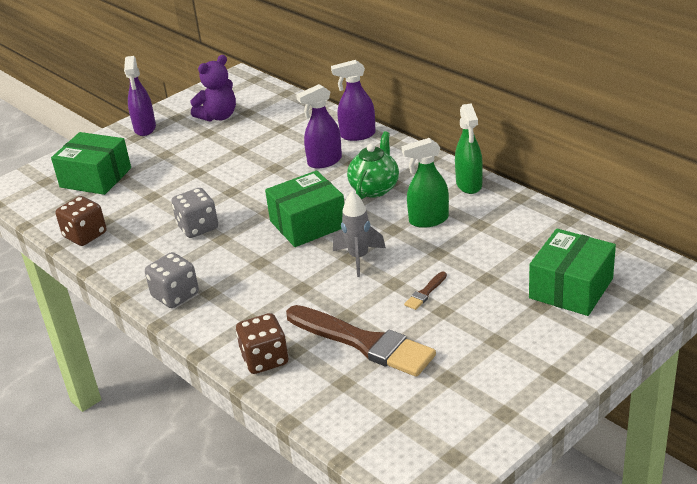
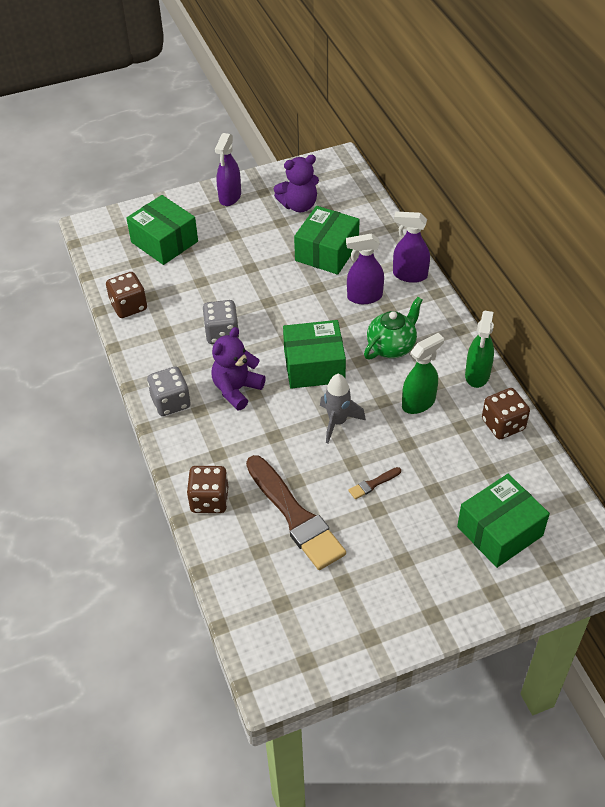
camera: 20 degrees right, 15 degrees up
(239, 264) = (236, 389): none -> purple teddy bear
(267, 141) = (327, 252): none -> green box
(428, 220) = (418, 403): green spray bottle -> green spray bottle turned 135 degrees clockwise
(518, 212) = (503, 424): none -> brown dice

